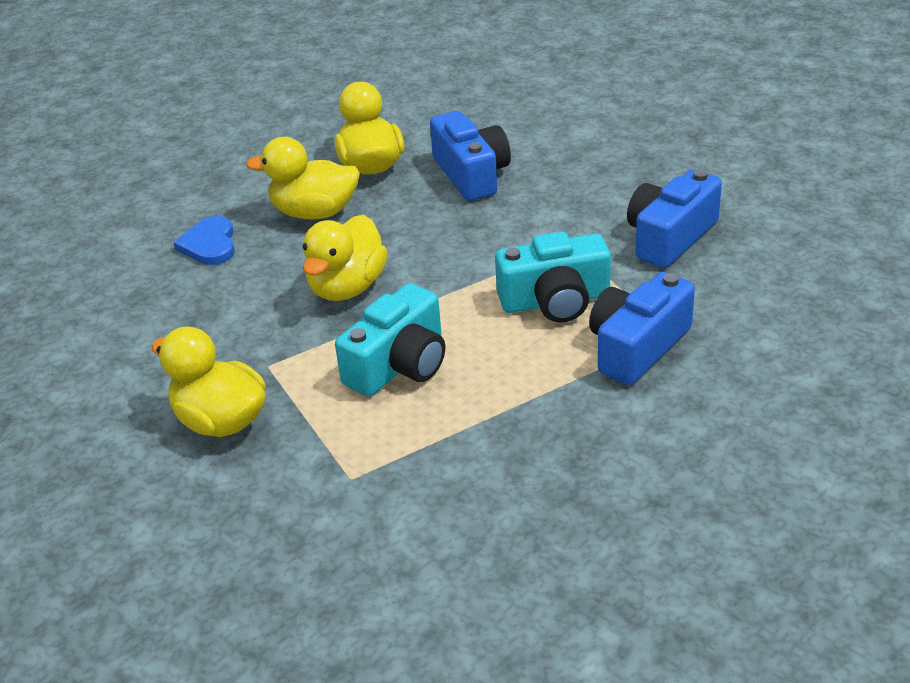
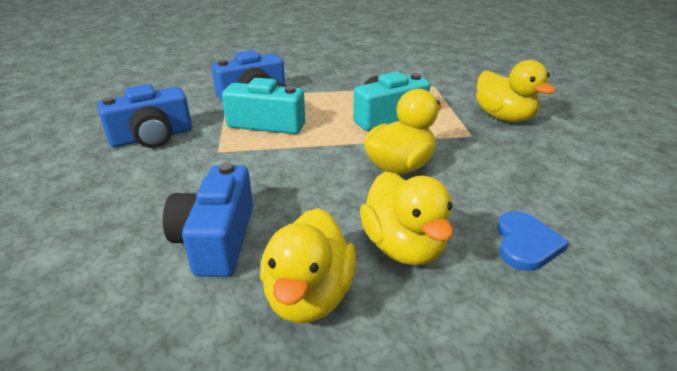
camera: 160 degrees left, 5 degrees down
(314, 212) = (403, 247): yellow duck -> yellow duck turned 45 degrees clockwise

